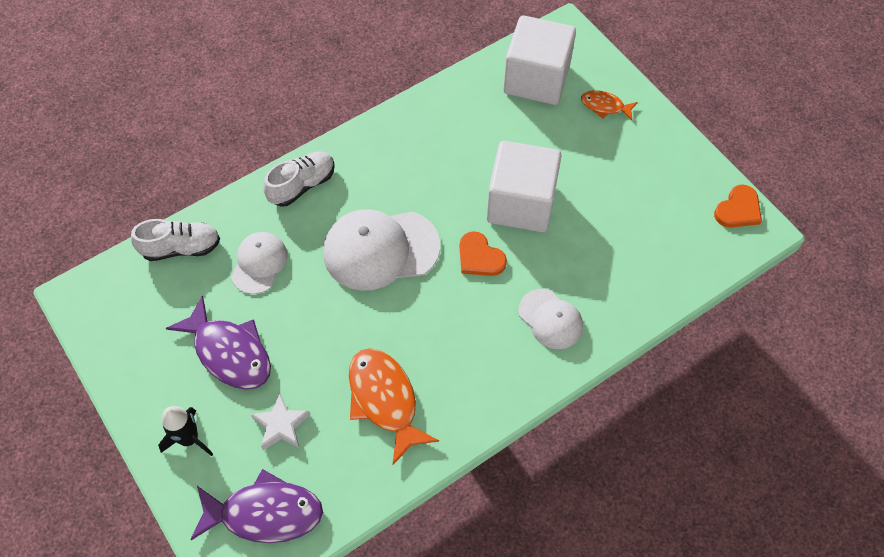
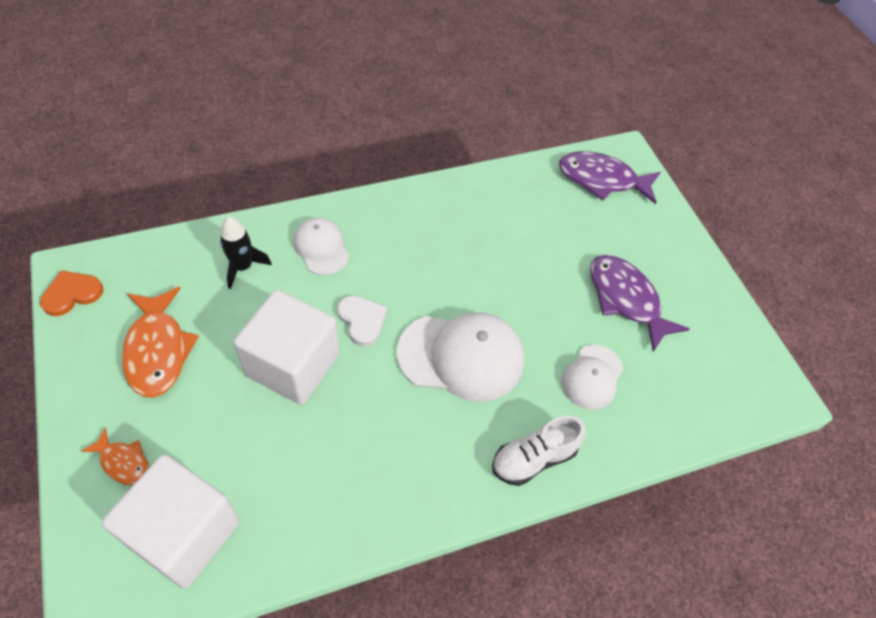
camera: 170 degrees left, 5 degrees down
(181, 248) = (676, 418): white shoe -> none
(189, 439) = (662, 242): black rocket -> black rocket (243, 267)
(281, 425) = (583, 231): white star -> none
(385, 400) = (492, 226): orange fish -> orange fish (158, 350)
(480, 257) = (362, 320): orange heart -> white heart

